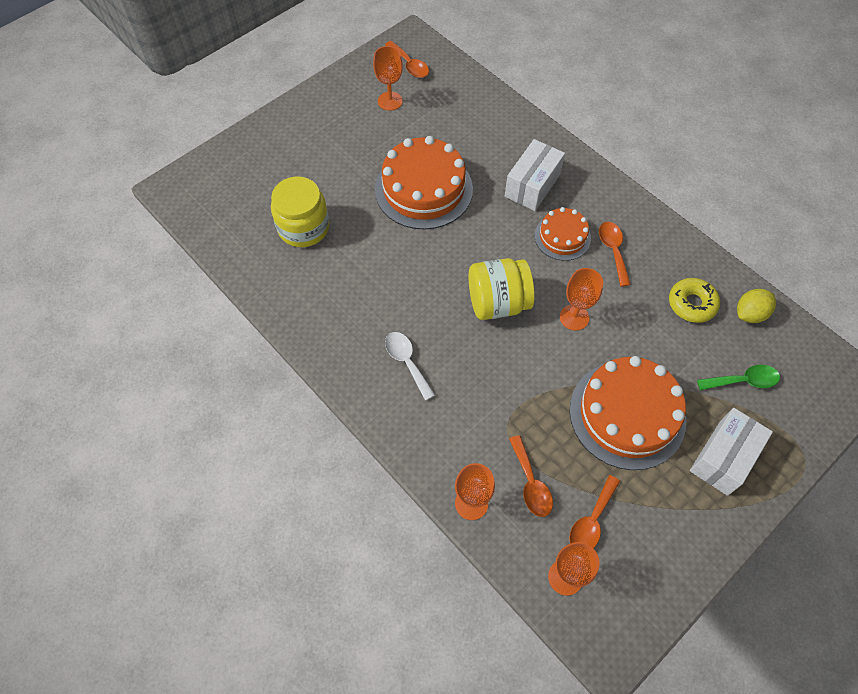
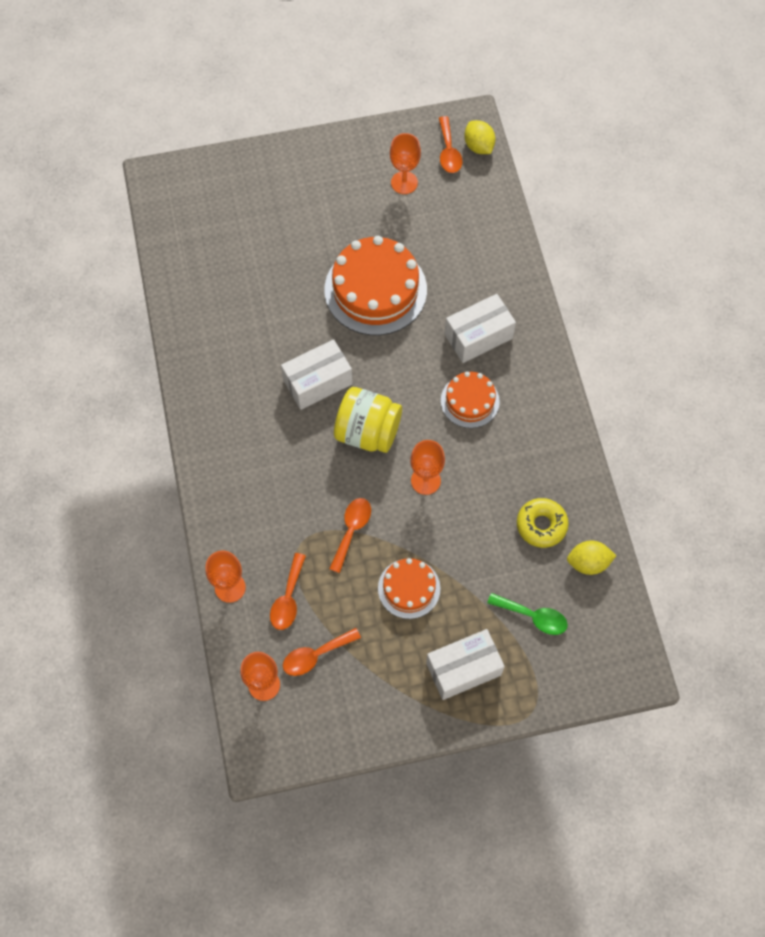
camera: 30 degrees right, 5 degrees up
(303, 227) = (246, 274): yellow jar -> none
(407, 362) = (255, 443): white spoon -> none
(426, 284) = (317, 382): none -> white box
(430, 52) = (478, 146): none -> yellow lemon
(613, 250) = (507, 438): orange spoon -> orange spoon (351, 530)
(627, 414) = (409, 588): orange cake -> orange cake, size x0.55

